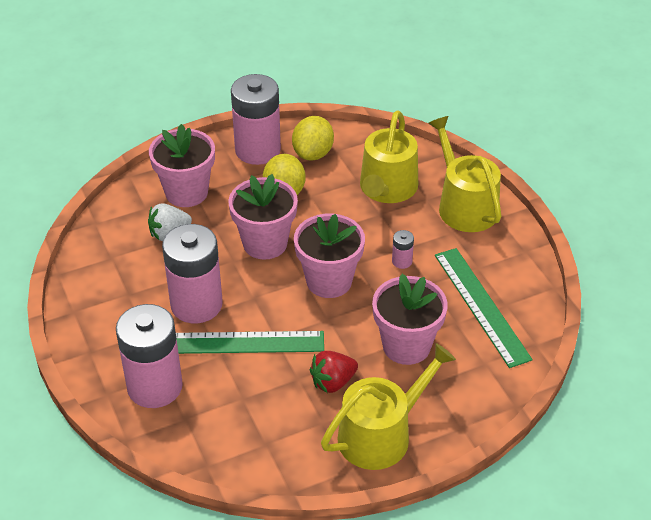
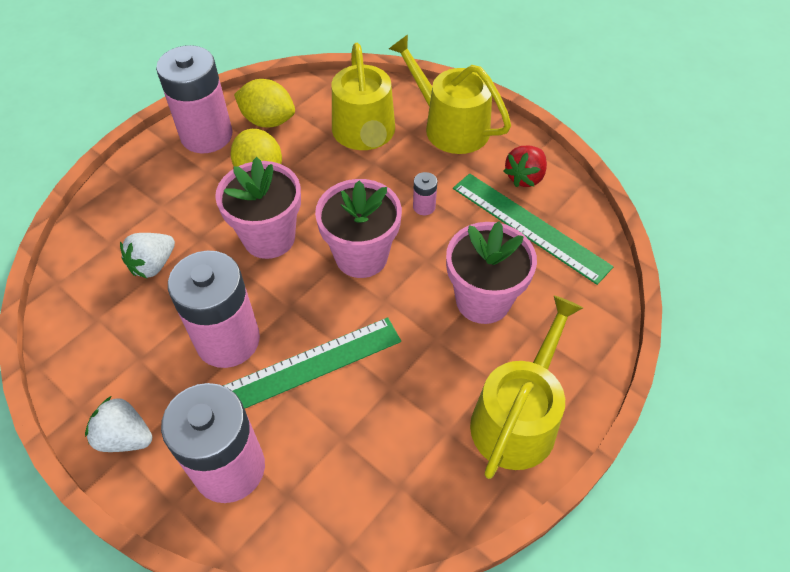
camera: 25 degrees left, 10 degrees up
(95, 341) = (125, 437): none -> white strawberry
(186, 192) = (150, 209): pink flower pot -> none
(313, 153) = (268, 121): yellow lemon -> yellow lemon turned 60 degrees counterclockwise
(333, 382) = (431, 375): red strawberry -> red strawberry (525, 177)

